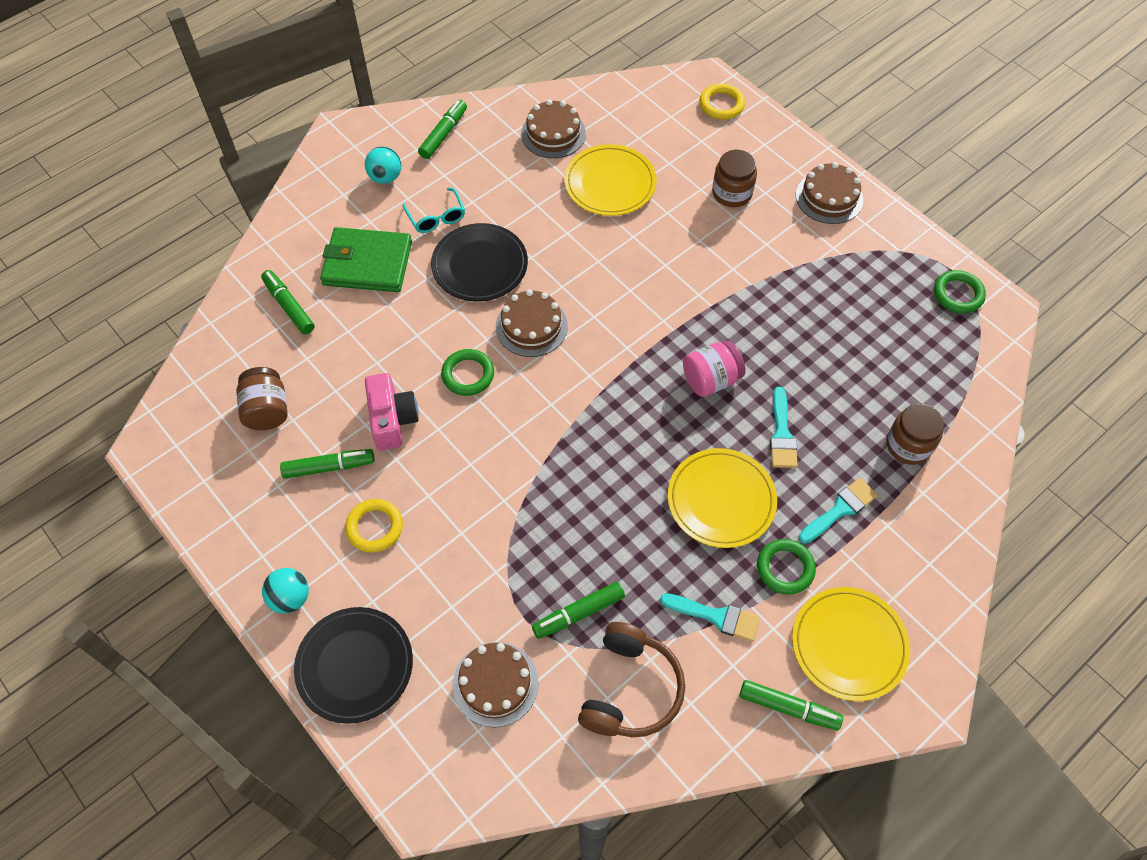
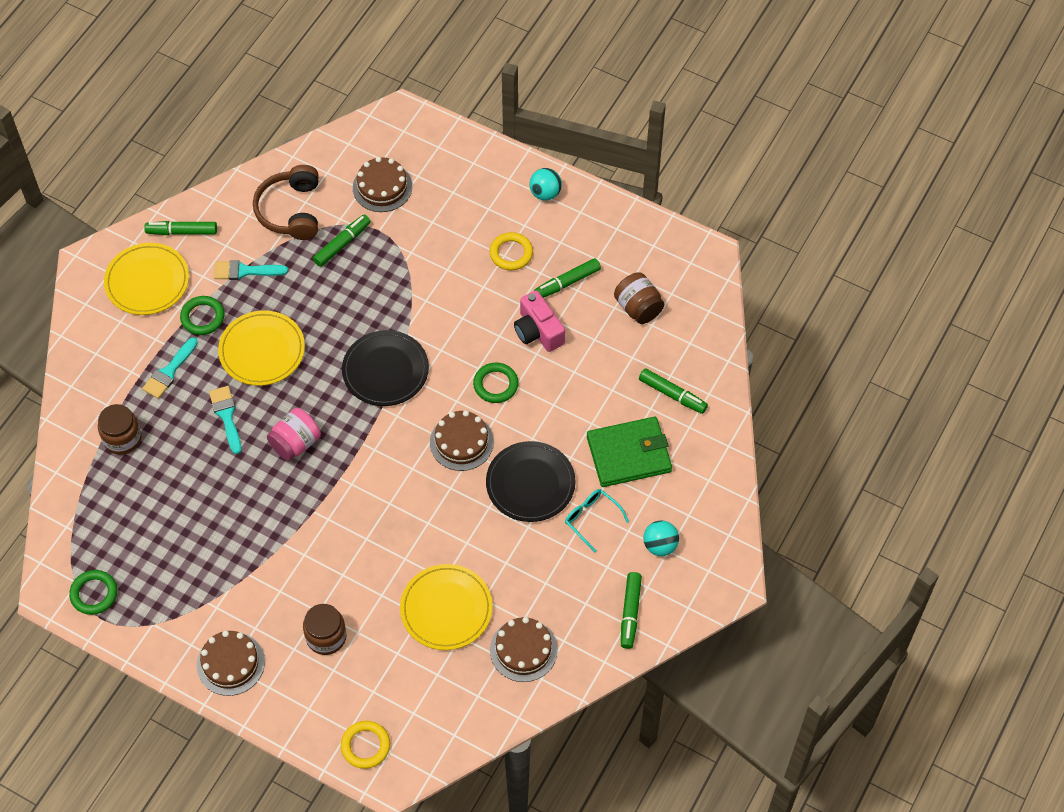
camera: 160 degrees right, 0 degrees up
(355, 666) = (480, 169): black plate -> black plate (385, 371)

